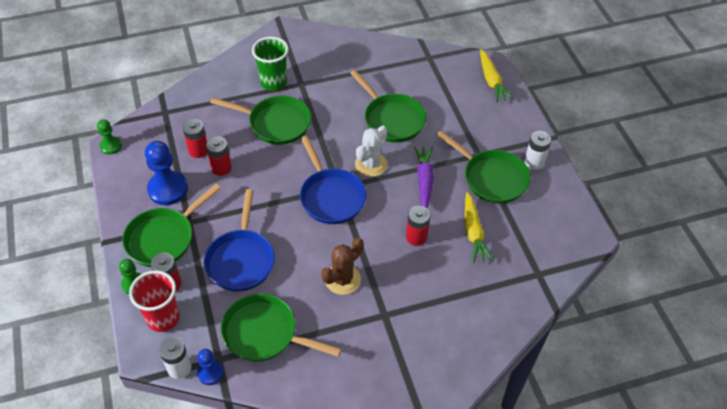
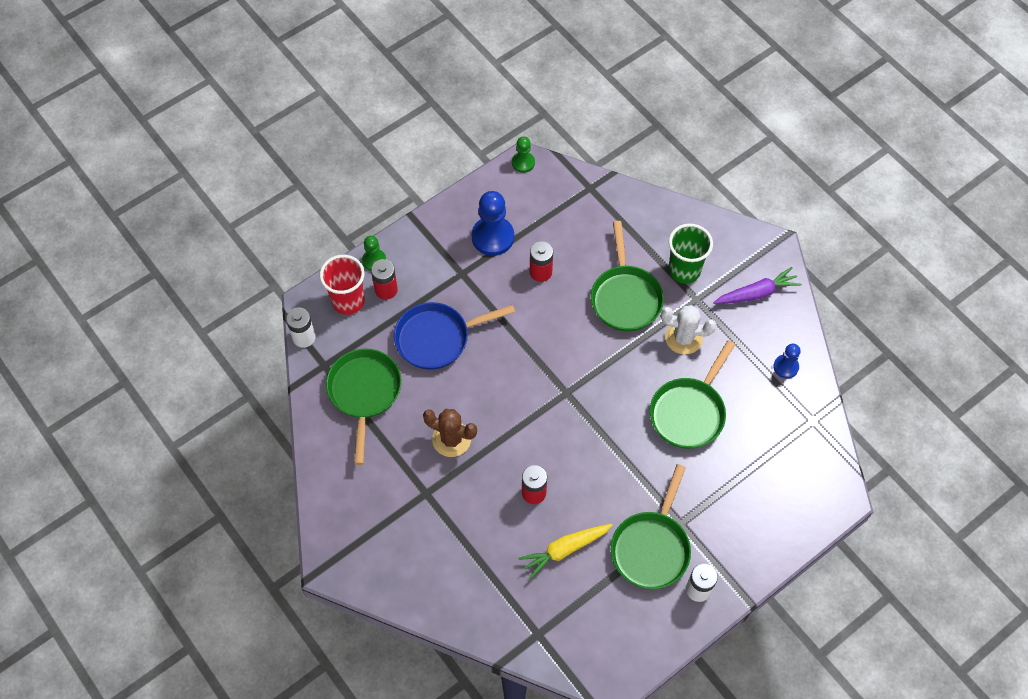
camera: 70 degrees right, 10 degrees up
(164, 238) = (434, 261): green pan -> none
(198, 150) = (553, 241): red battery -> none
(210, 373) = (308, 365): blue pawn -> blue pawn (786, 367)
(331, 196) = (550, 390): blue pan -> none
(371, 164) = (612, 413): white cactus -> white cactus (683, 338)
(424, 180) = (614, 476): purple carrot -> purple carrot (756, 293)
(491, 81) = (810, 504): yellow carrot -> none

